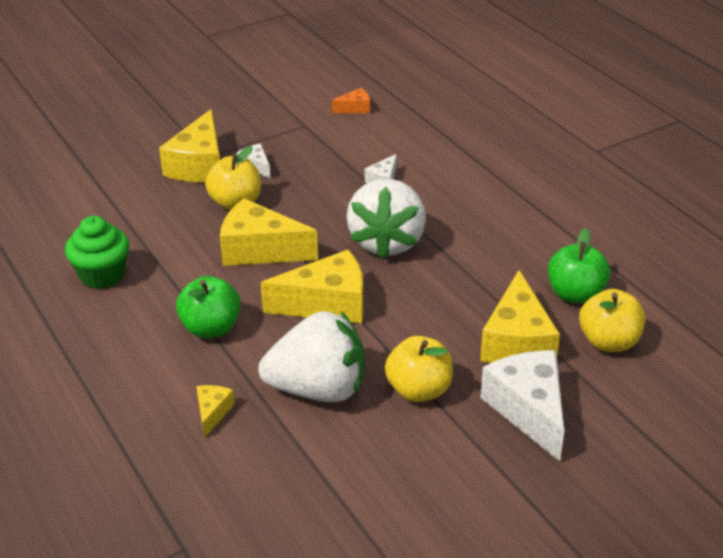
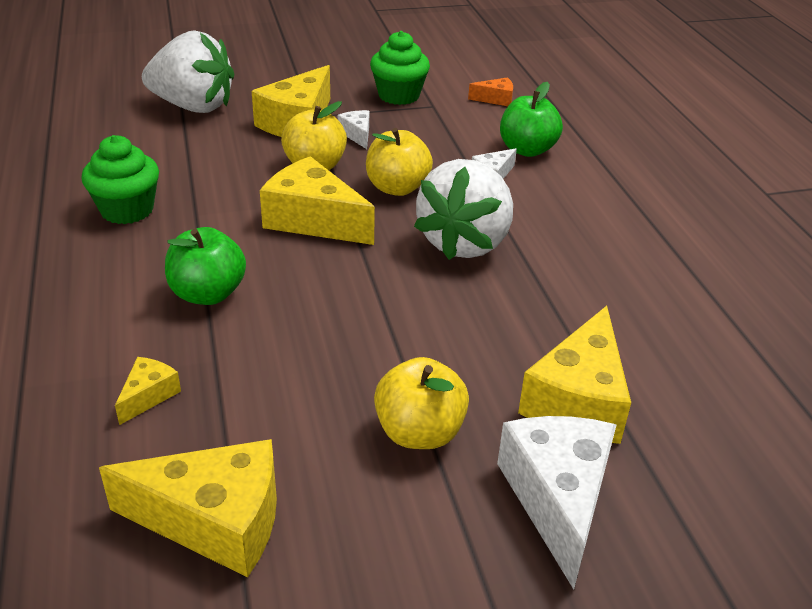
camera: 15 degrees right, 0 degrees up
(272, 121) = (399, 95): none -> green cupcake
(318, 389) = (292, 399): white strawberry -> white strawberry (193, 106)
(327, 304) = (358, 297): yellow cheese -> yellow cheese (215, 521)
(575, 294) = (681, 356): green apple -> green apple (527, 150)
(609, 342) = (706, 431): yellow apple -> yellow apple (397, 188)

